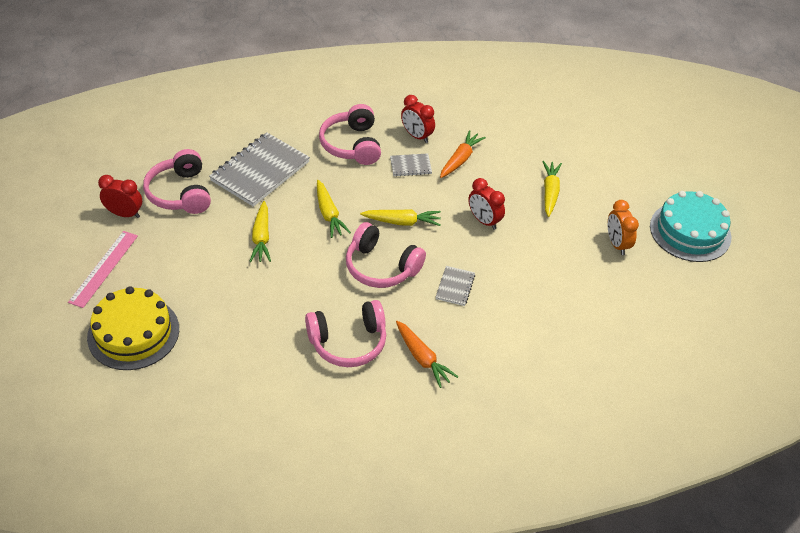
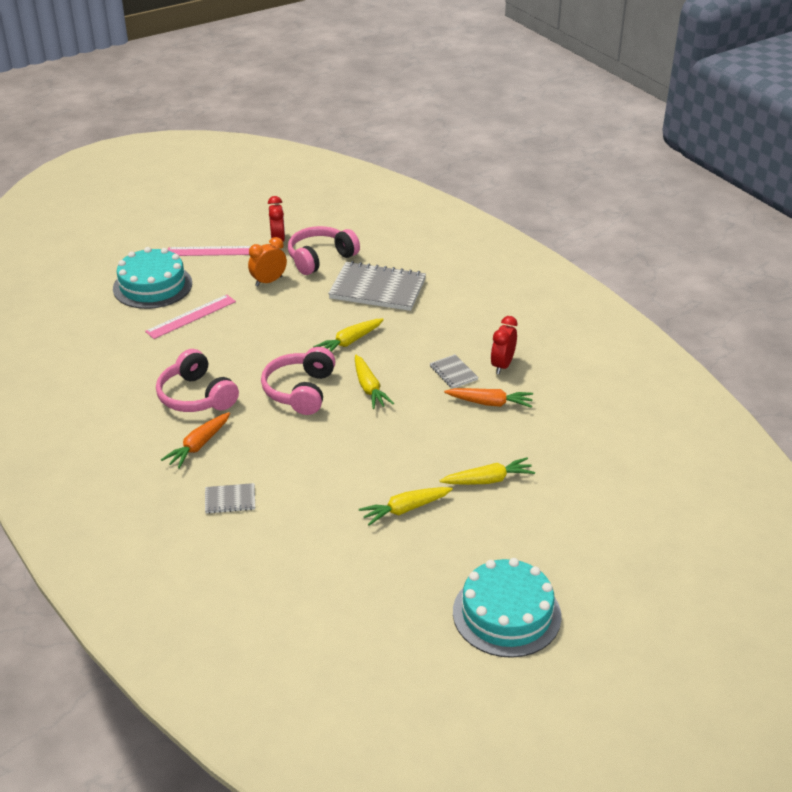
camera: 70 degrees right, 10 degrees down
(133, 333) = (152, 286): yellow cake -> turquoise cake
(213, 314) = (191, 316): none -> pink ruler
(261, 238) = (294, 314): yellow carrot -> yellow carrot (405, 509)
(352, 145) = (455, 329): pink headphones -> none
(455, 287) = (301, 444): grey notebook -> grey notebook (230, 500)
(484, 221) = (408, 441): red clock -> none
(617, 244) = (440, 551): orange clock -> orange clock (268, 281)

